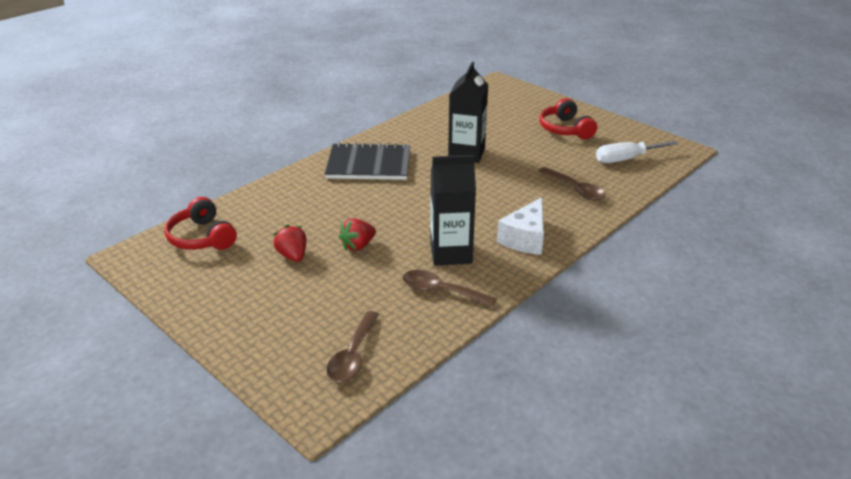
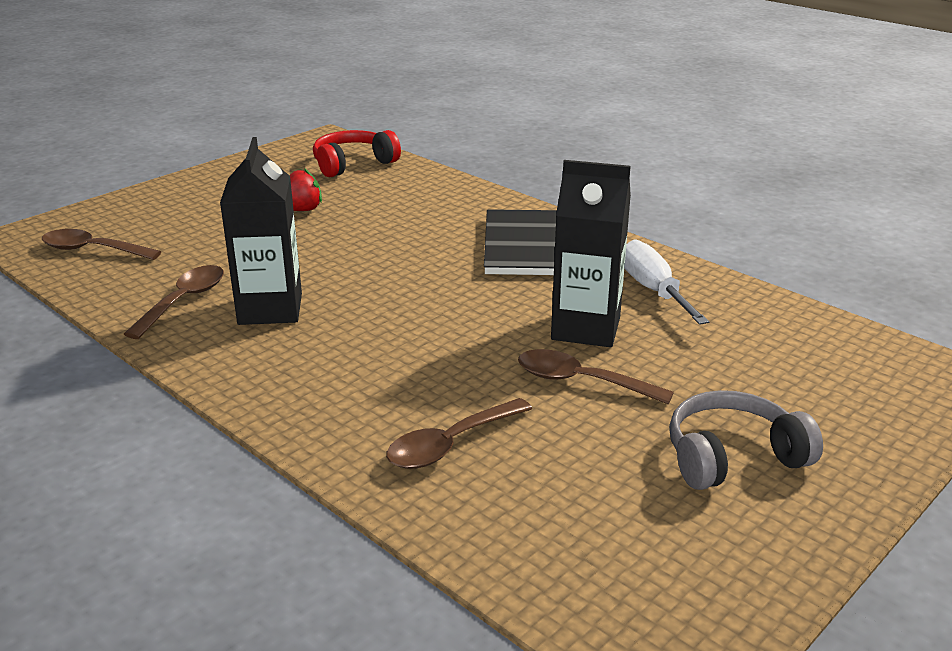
camera: 90 degrees right, 5 degrees down
(358, 246) = (310, 246): red strawberry -> none
(516, 157) = (581, 381): none -> brown spoon
(525, 238) = (289, 374): white cheese -> none
(565, 129) = (732, 457): red headphones -> grey headphones
(626, 159) = (595, 539): white screwdriver -> white screwdriver (653, 290)

